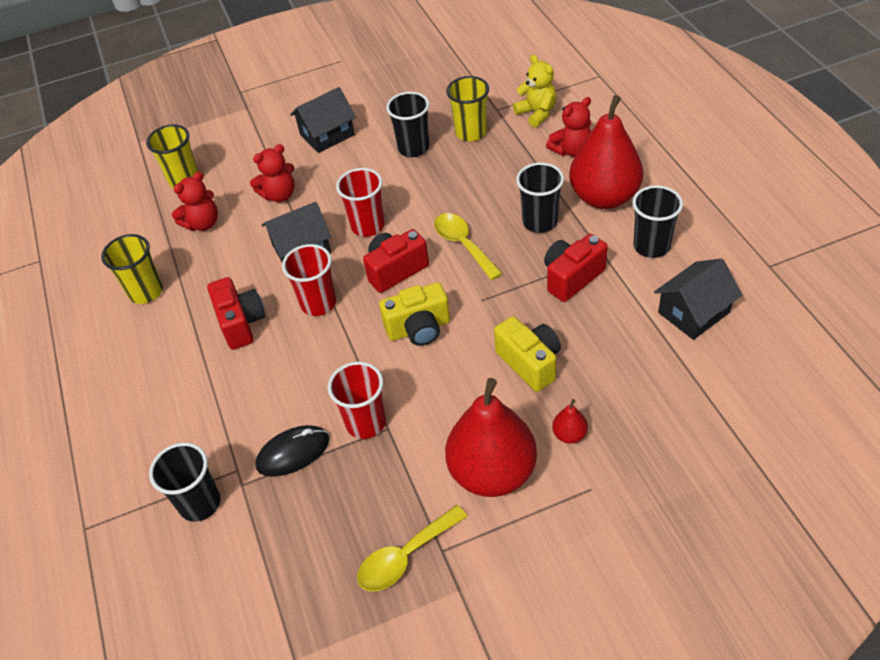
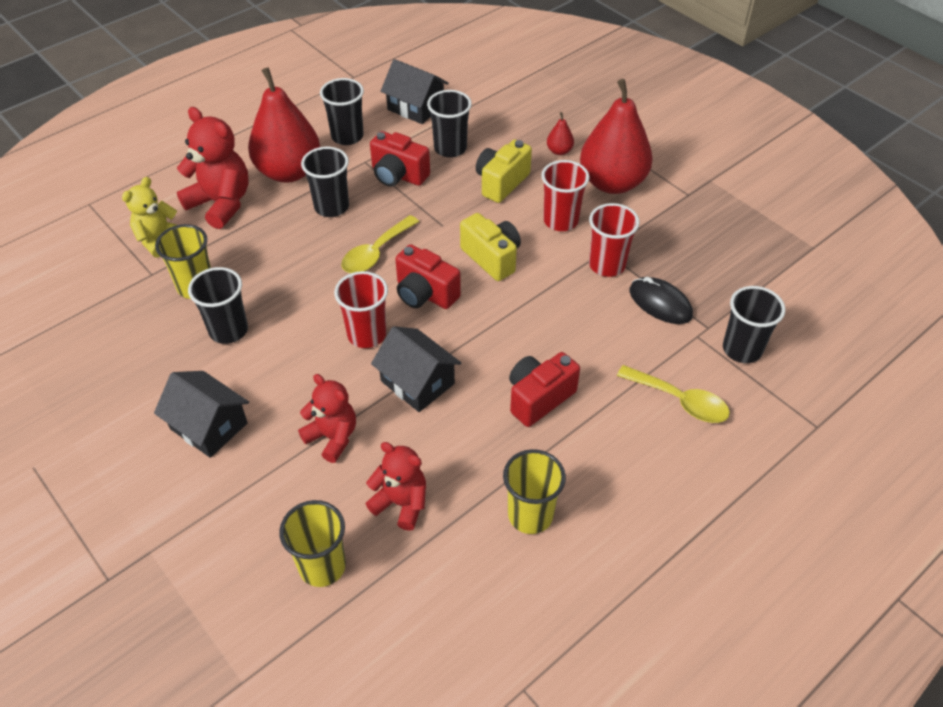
camera: 115 degrees left, 0 degrees up
(318, 303) = (488, 341): red cup -> red cup (560, 221)
(405, 556) = (705, 211): yellow spoon -> yellow spoon (680, 401)
(571, 150) = (221, 203): red teddy bear -> red teddy bear, size x1.53
(605, 329) = (450, 148): none -> black cup

